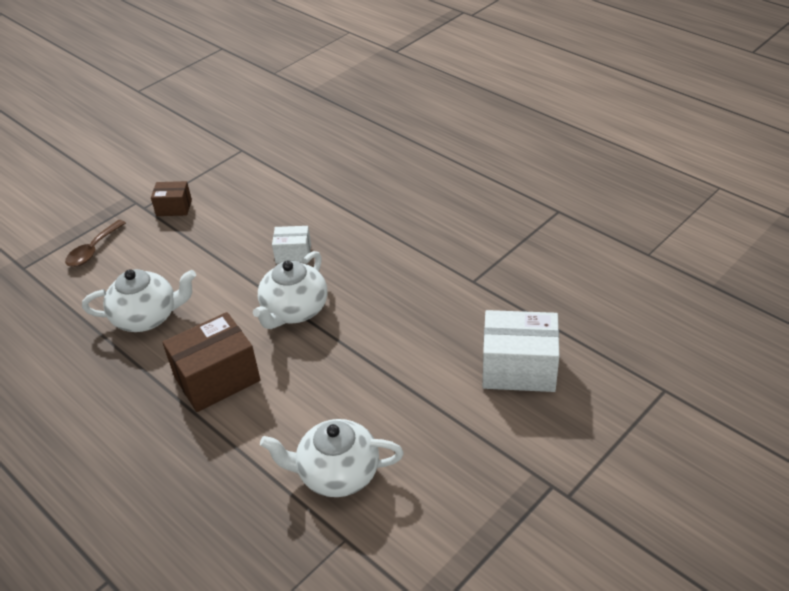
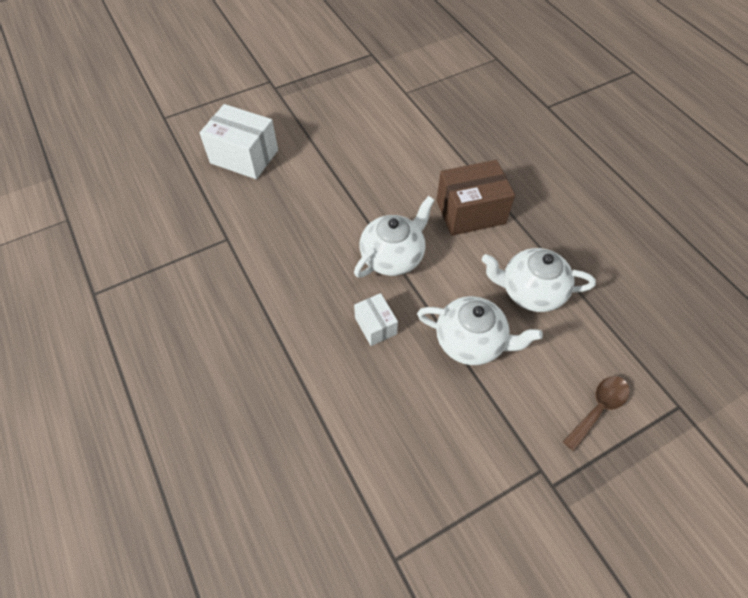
camera: 165 degrees left, 15 degrees up
(174, 208) = (501, 454): brown box -> none
(293, 254) = (375, 326): white box -> white box turned 45 degrees clockwise
(337, 474) = (399, 125): white teapot -> white teapot (471, 341)

